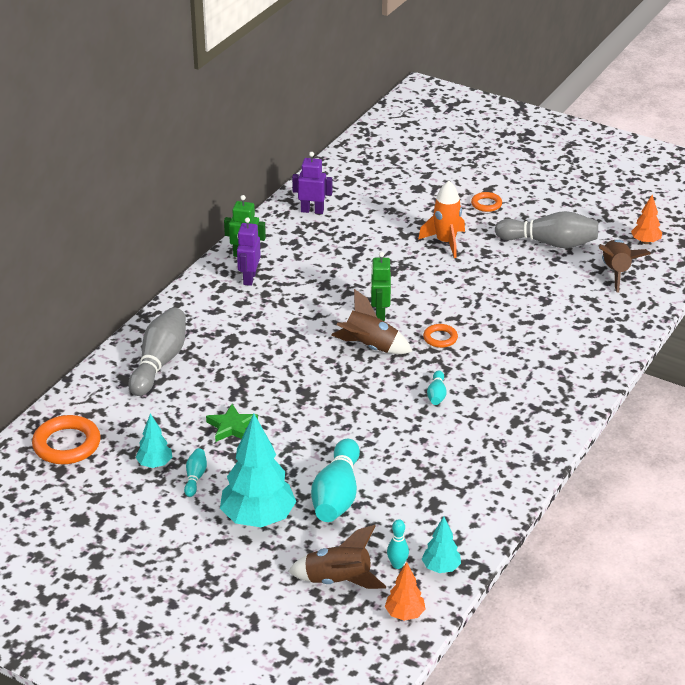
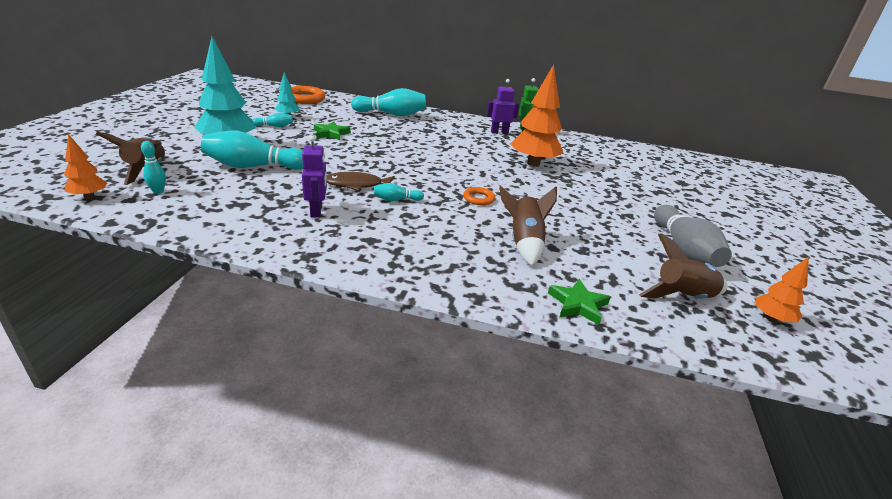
camera: 70 degrees right, 5 degrees down
(159, 362) = (391, 114): grey bowling pin -> turquoise bowling pin
(312, 211) = (600, 147): purple robot -> purple robot (316, 211)
(354, 277) = (533, 163): none -> orange tree
(370, 347) = (447, 172): brown rocket -> brown rocket (524, 242)
(380, 313) = (494, 174): green robot -> none
(397, 418) = (357, 185): none -> brown fish
(441, 568) = (146, 210): turquoise tree -> none
(445, 242) = (620, 196): orange rocket -> none
(486, 204) = (702, 213): orange ring -> none
(621, 327) = (578, 304): none -> green star

